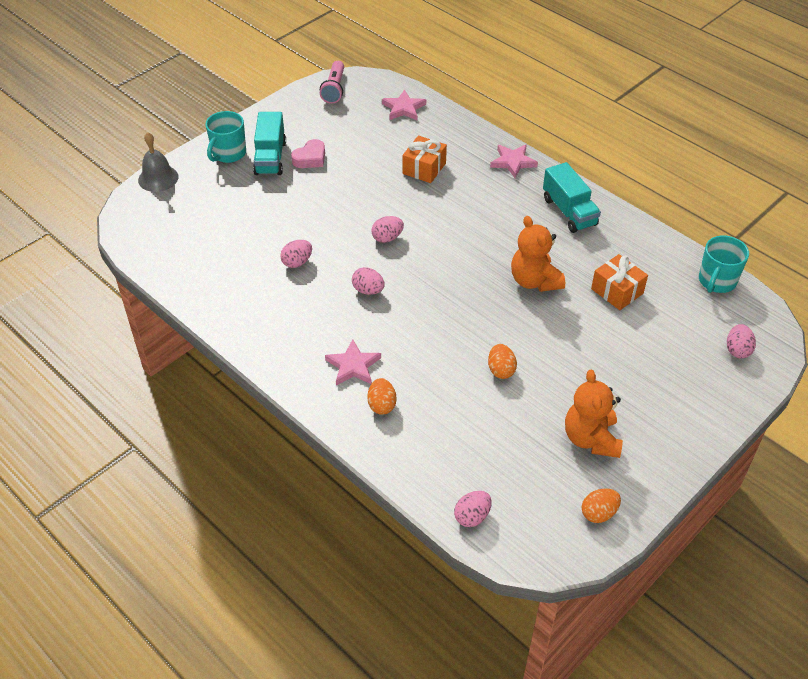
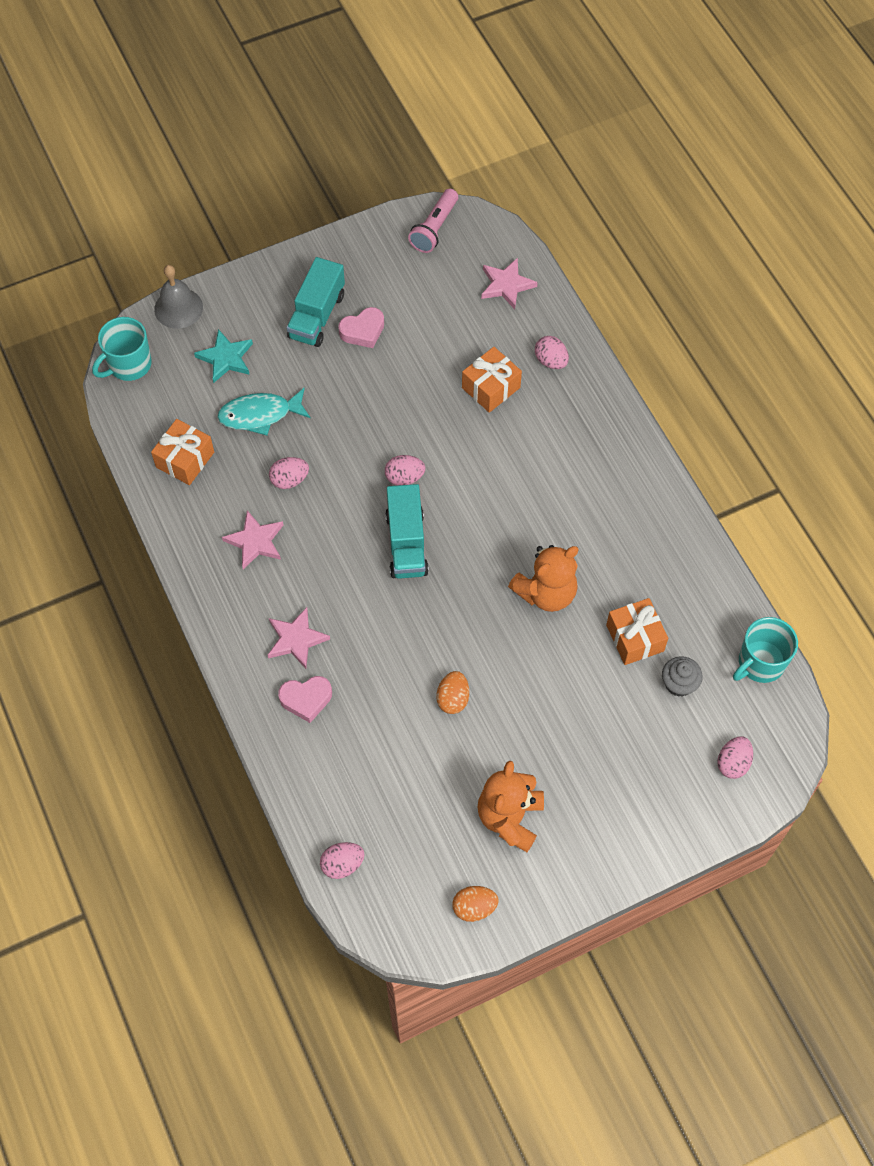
camera: 20 degrees right, 15 degrees up
(205, 271) = (185, 459): none -> orange gift
(210, 199) = (226, 358): none -> turquoise star
(228, 153) = (271, 294): turquoise mug -> turquoise mug (129, 365)
(254, 227) = (260, 415): none -> turquoise fish
(368, 290) = (352, 544): pink egg -> pink egg (551, 361)
(382, 405) = (306, 699): orange egg -> pink heart
(513, 162) = (602, 411): pink star -> pink star (255, 541)
(534, 281) = (546, 592): orange teddy bear -> orange teddy bear turned 120 degrees counterclockwise
(569, 211) = (634, 507): turquoise truck -> turquoise truck (406, 543)
(666, 310) = (679, 683): none -> grey cupcake

